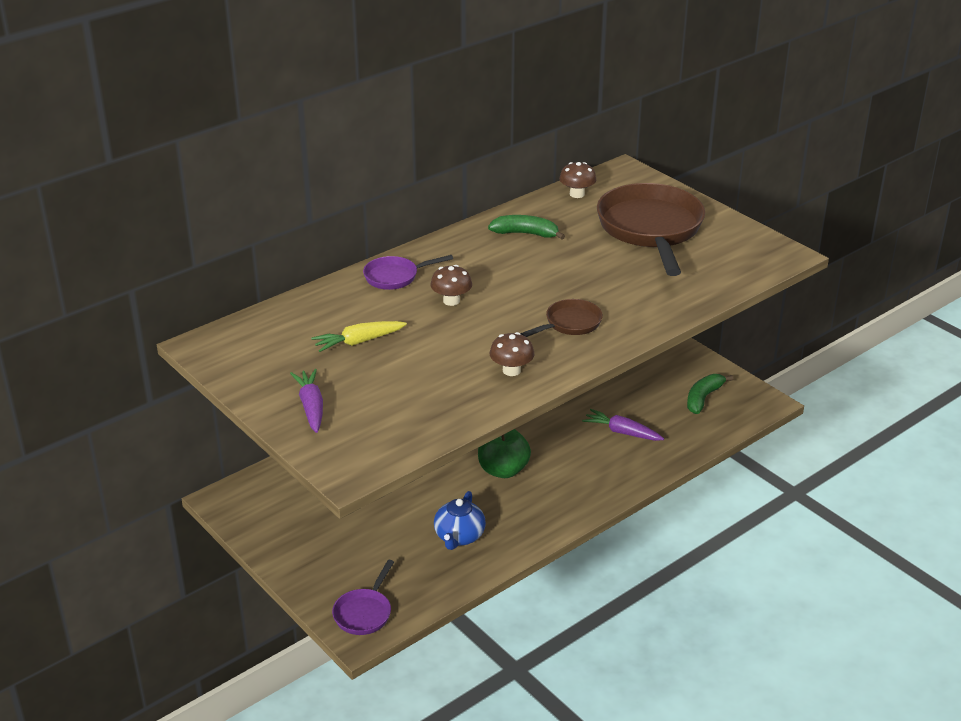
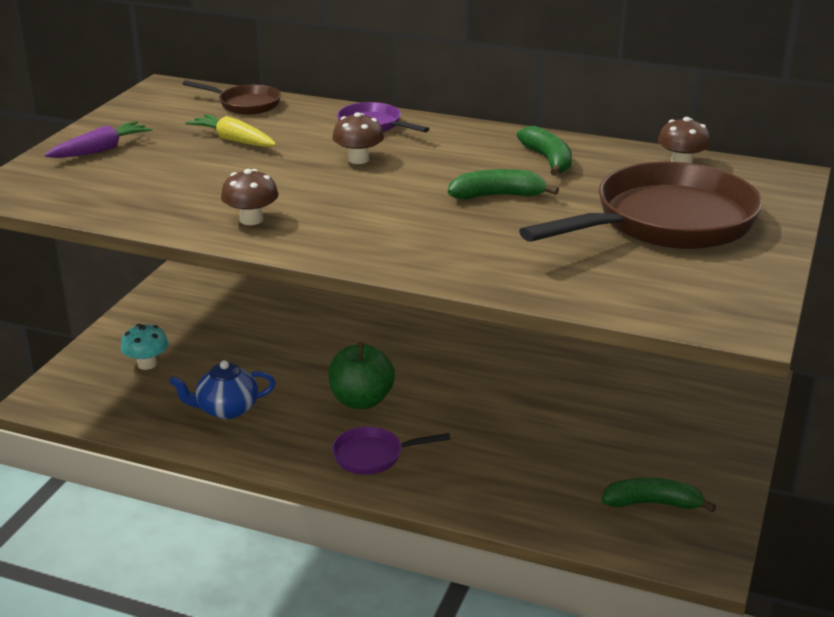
camera: 60 degrees right, 5 degrees down
(357, 561) = (147, 364): none -> turquoise mushroom
(364, 613) = (72, 393): purple pan -> purple pan (373, 456)
(562, 269) = (498, 196): none -> green banana
(570, 324) = (383, 227): brown pan -> brown pan (245, 104)
(622, 432) = (511, 460): purple carrot -> none

